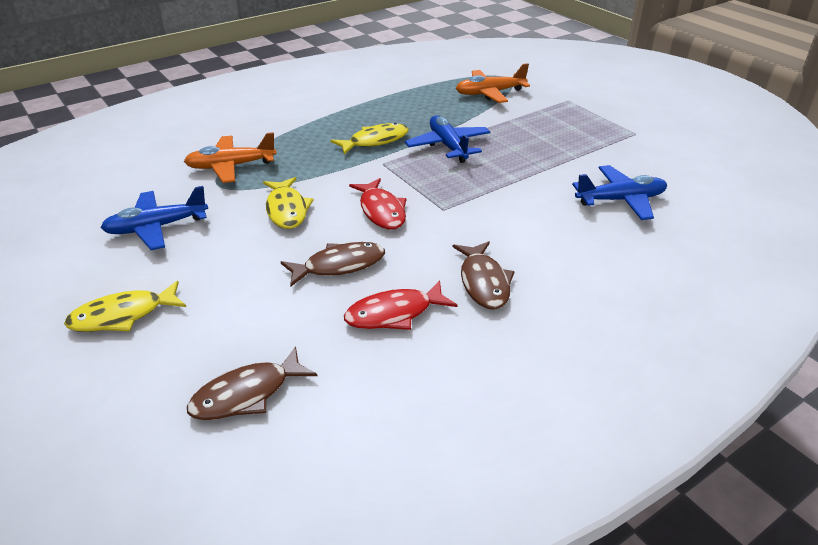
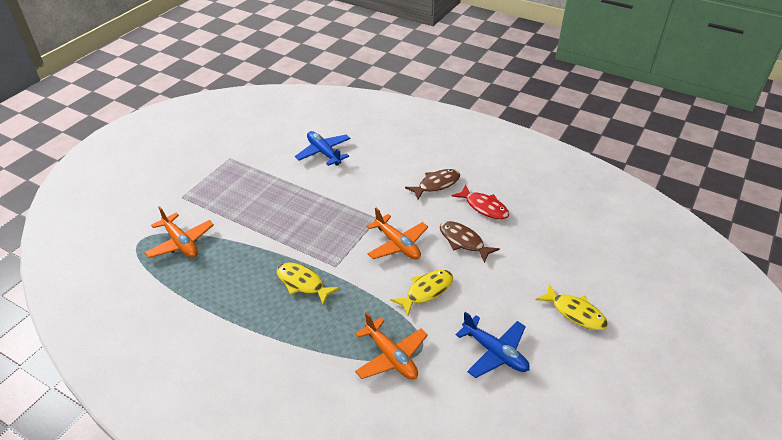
camera: 115 degrees left, 5 degrees up
(246, 394) = (573, 234): brown fish -> none
(381, 211) = (397, 244): red fish -> orange plane
(448, 146) = (291, 240): blue plane -> none

